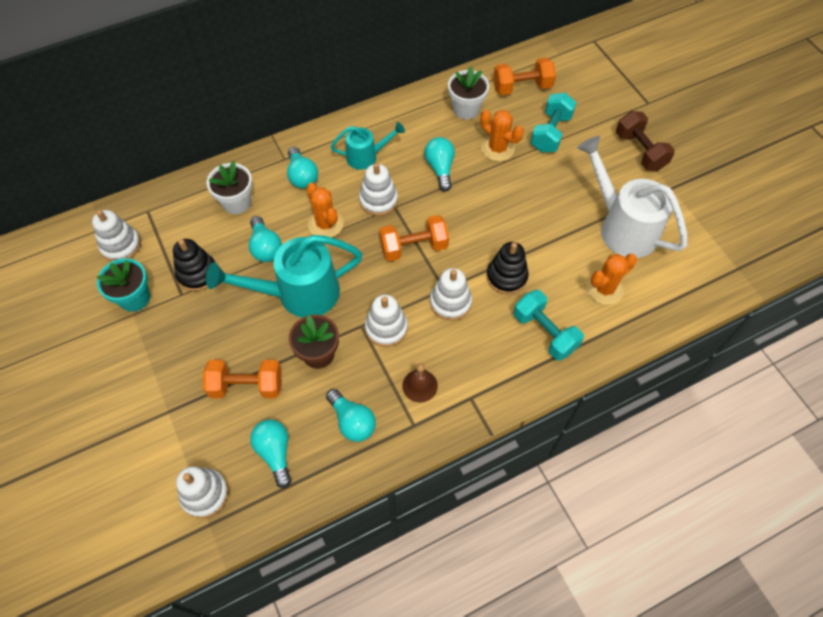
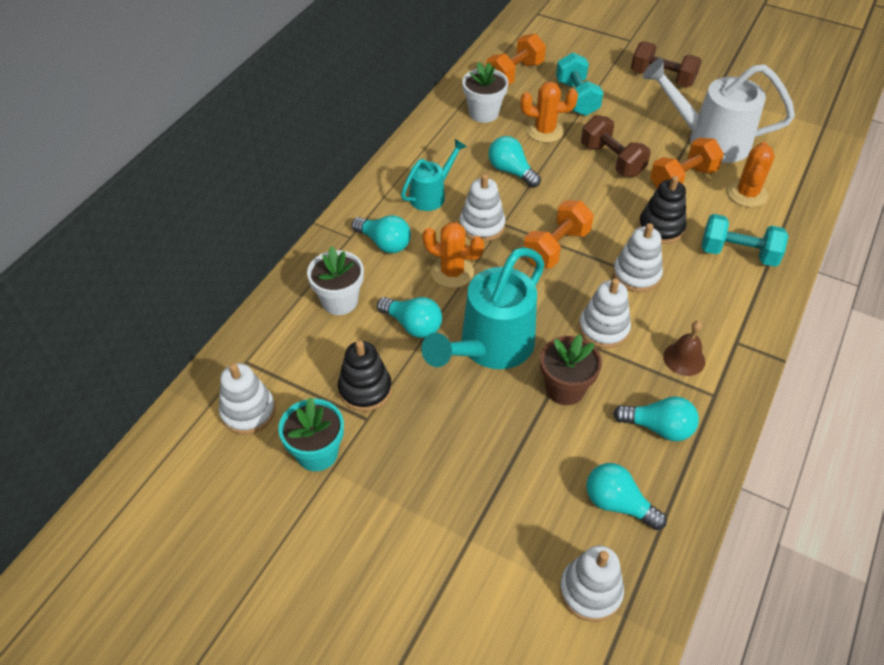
camera: 35 degrees left, 10 degrees down
(246, 386) = (526, 461): orange dumbbell -> orange dumbbell (682, 179)
(525, 200) = (612, 160): none -> brown dumbbell

